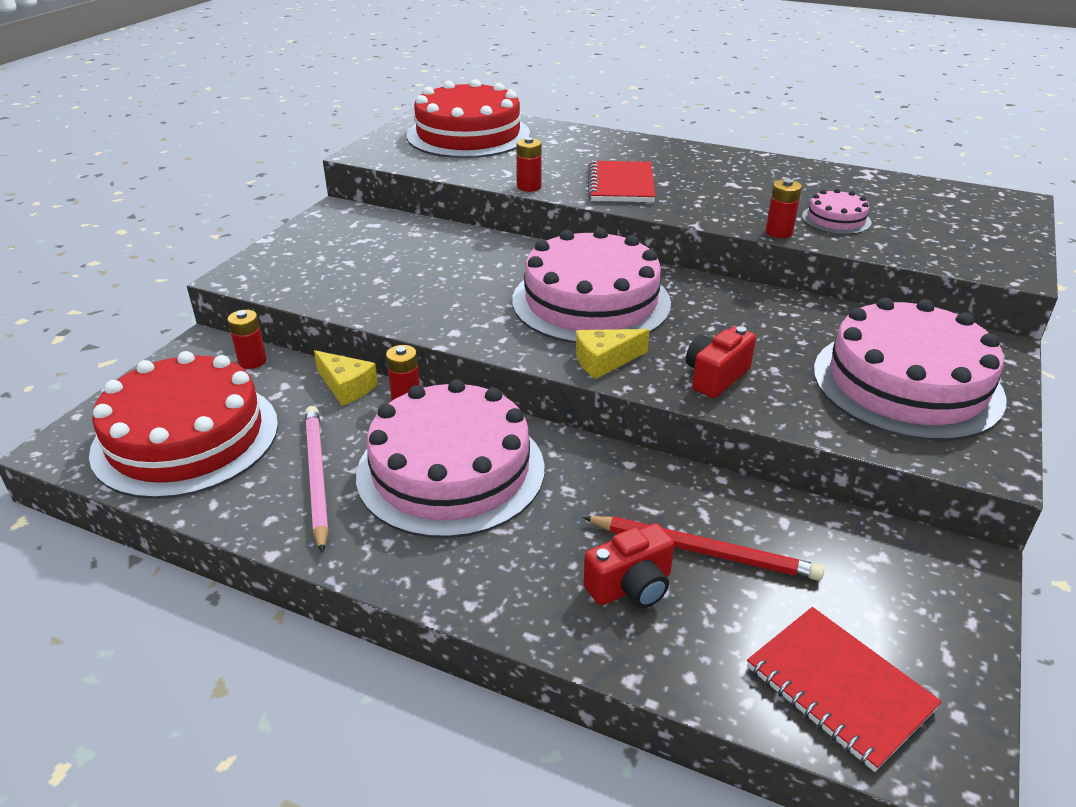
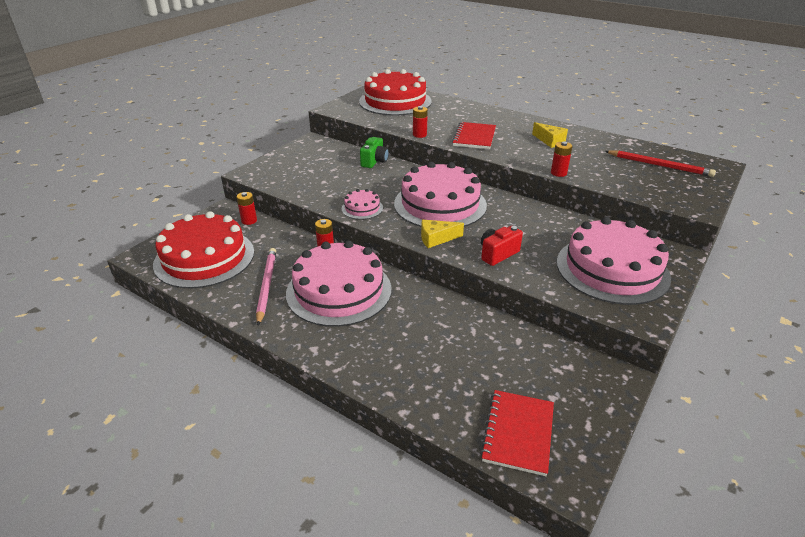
camera: 10 degrees right, 0 degrees up
(346, 387) = (295, 239): yellow cheese -> yellow cheese (550, 141)
(456, 238) = (374, 161): none -> green camera
(631, 587) = (419, 364): red camera -> none
(703, 551) = (466, 350): red pencil -> red pencil (659, 165)
(836, 219) = (597, 168): pink cake -> pink cake (362, 208)
(839, 688) = (518, 433): red notebook -> red notebook turned 45 degrees clockwise

